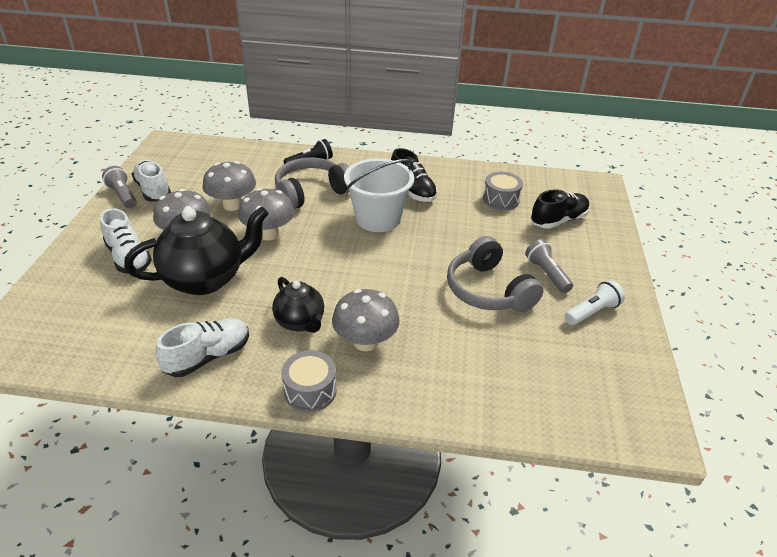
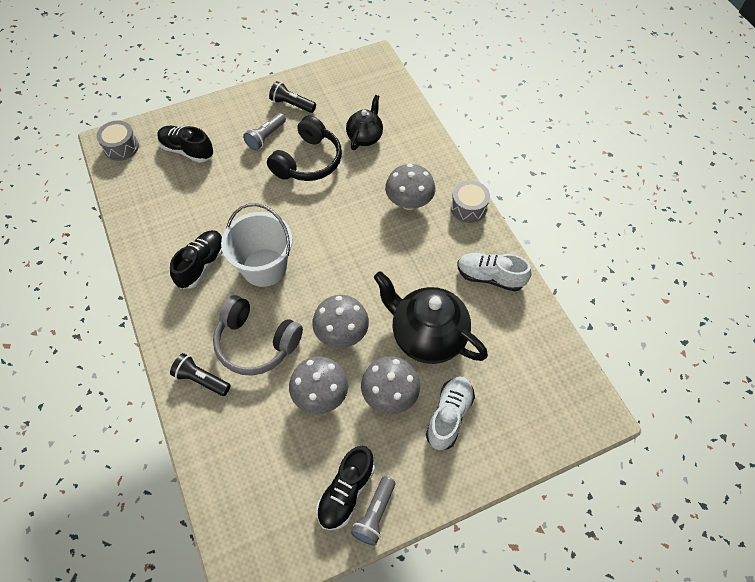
camera: 120 degrees left, 20 degrees up
(153, 190) = (346, 492): white shoe -> black shoe
(300, 322) = (421, 247): black teapot -> black teapot (365, 137)
(488, 290) = (308, 161): grey headphones -> black headphones
(500, 199) = (177, 196): grey drum -> grey drum (121, 147)
(592, 312) = (292, 104): white flashlight -> black flashlight

